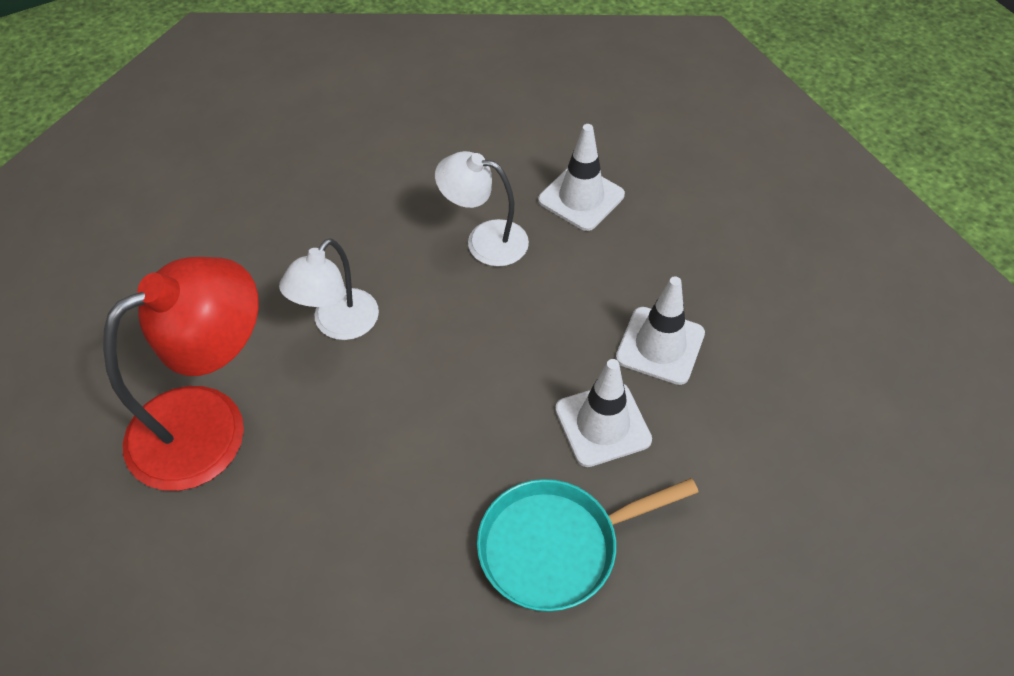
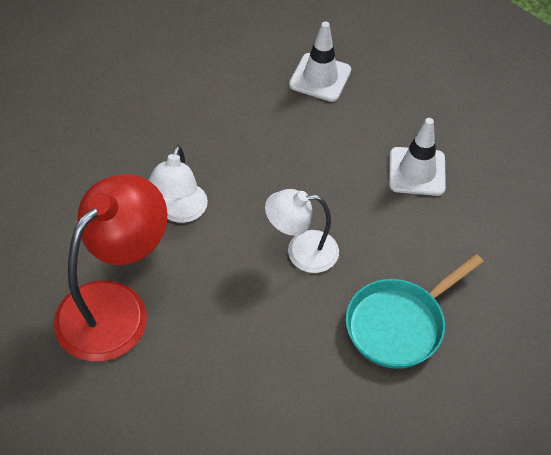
camera: 20 degrees left, 0 degrees up
(484, 240) = (262, 125): white lamp -> white lamp (301, 252)
(602, 424) = (398, 235): white traffic cone -> none

